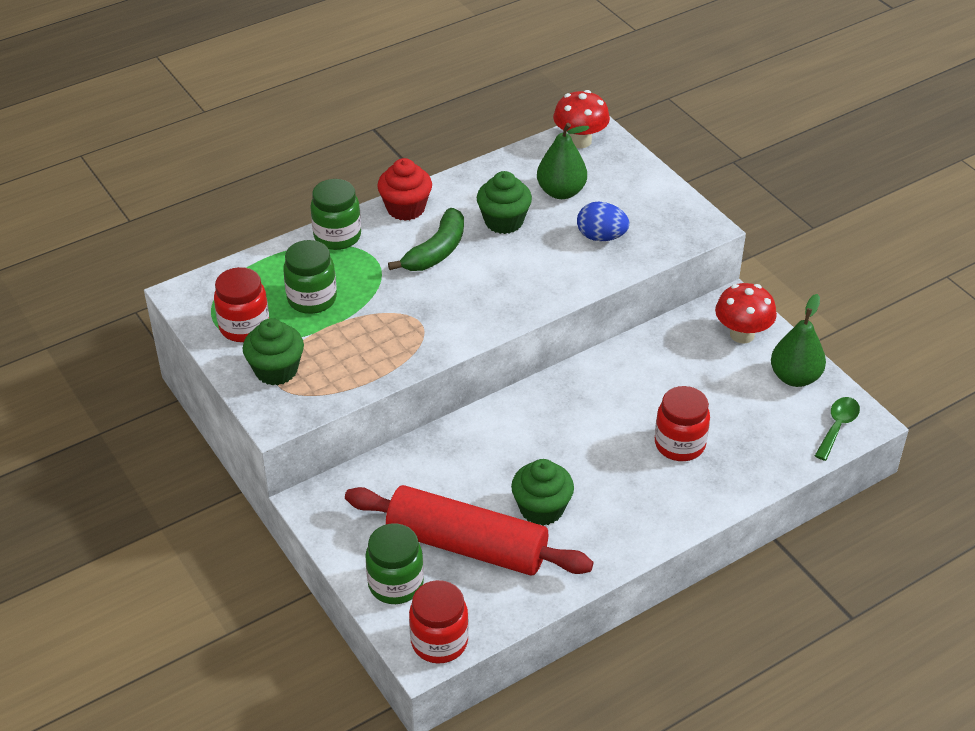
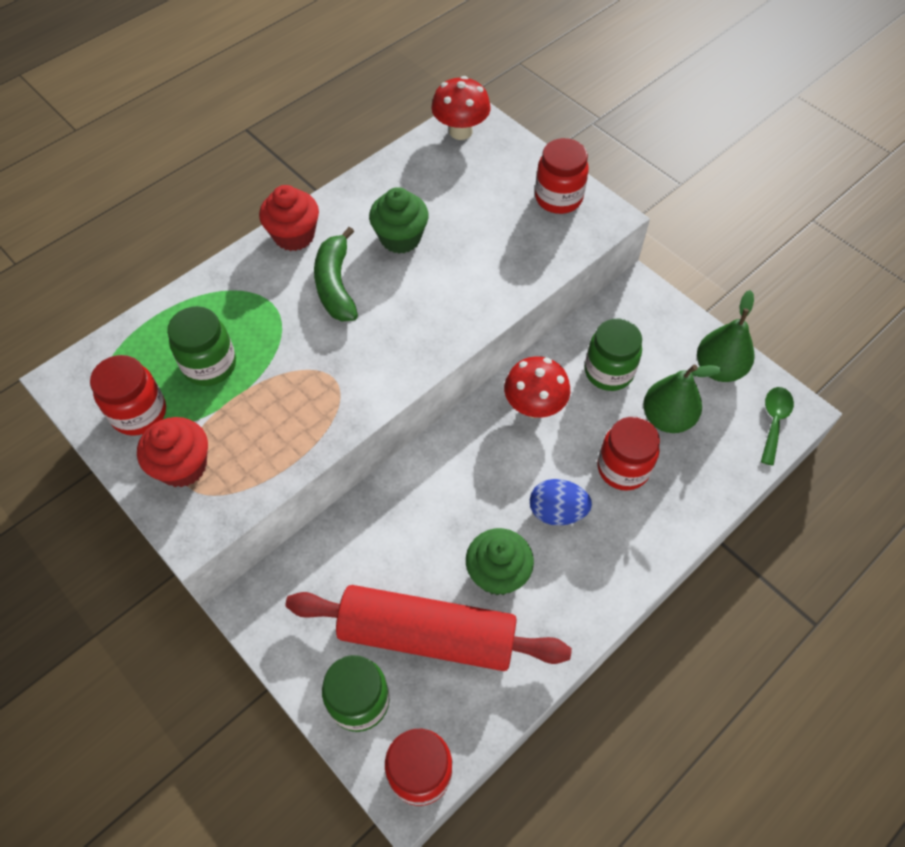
camera: 10 degrees left, 15 degrees up
(276, 370) = (183, 466): green cupcake -> red cupcake
(337, 236) = (226, 280): green jar -> green jar (608, 372)
(436, 251) = (336, 285): green banana -> green banana turned 150 degrees clockwise
(561, 192) = (453, 194): green pear -> green pear (667, 418)
(601, 237) = (505, 243): blue egg -> blue egg (557, 511)
(661, 206) = (558, 198): none -> red jar
(742, 334) = (656, 325): red mushroom -> red mushroom (534, 406)

